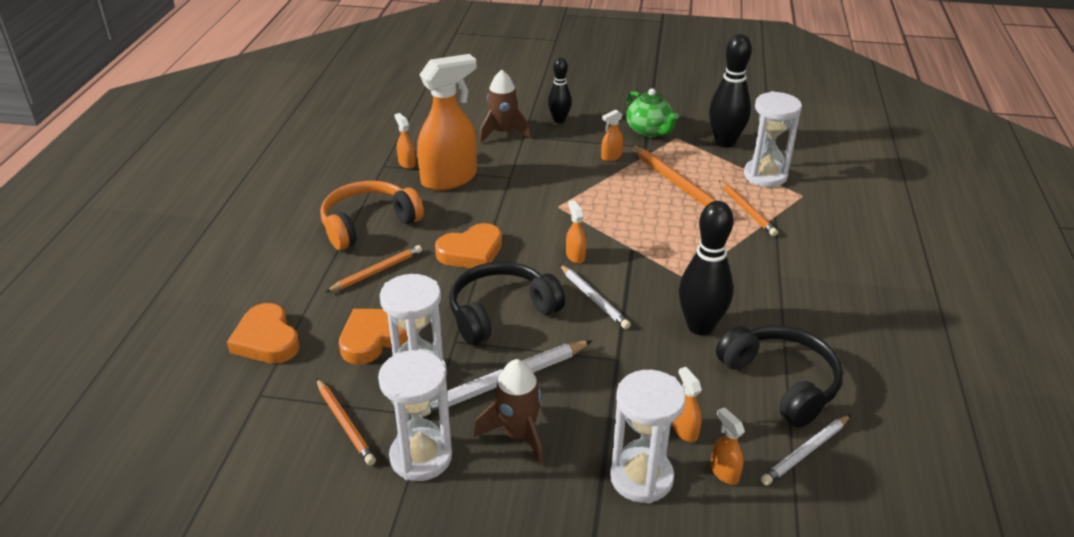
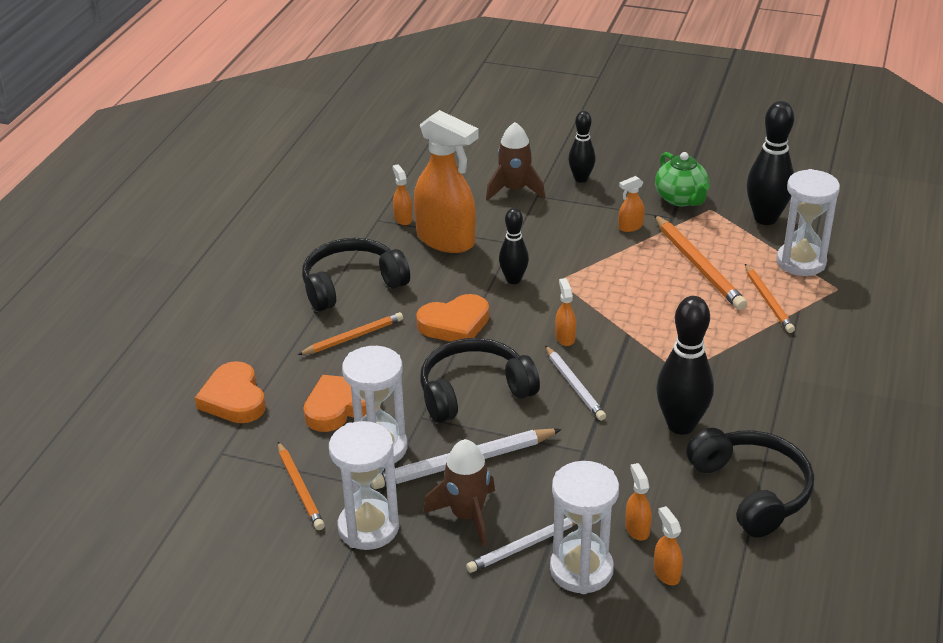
camera: 10 degrees right, 0 degrees up
(368, 224) = (351, 285): orange headphones -> black headphones
(449, 179) = (446, 240): orange spray bottle -> orange spray bottle turned 60 degrees clockwise
(517, 208) = (513, 280): none -> black bowling pin
(805, 452) = (756, 562): white pencil -> white pencil (525, 546)

